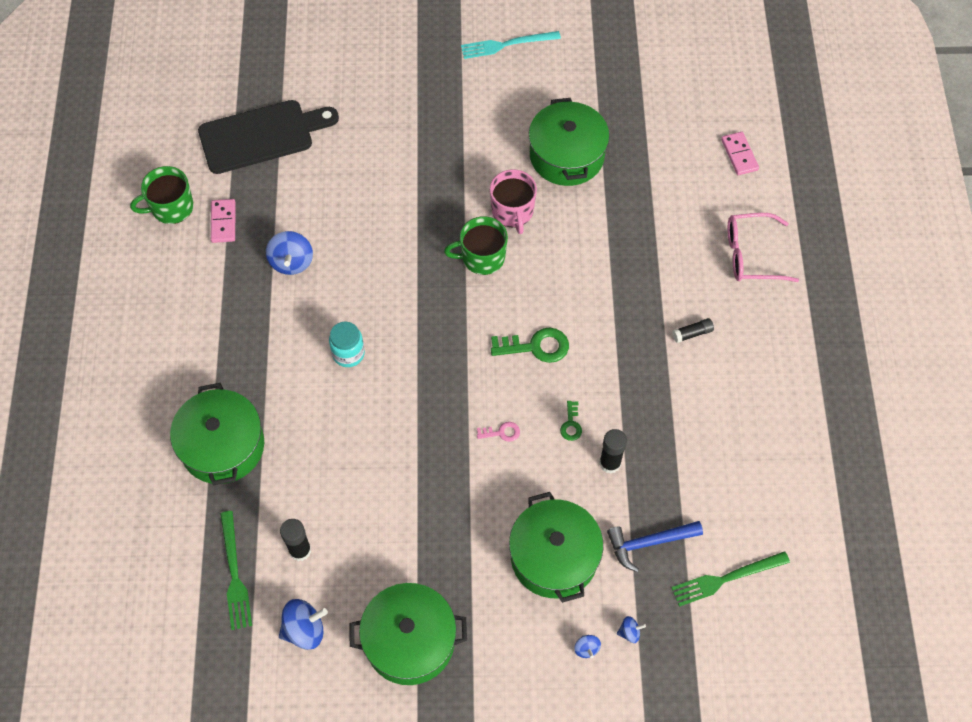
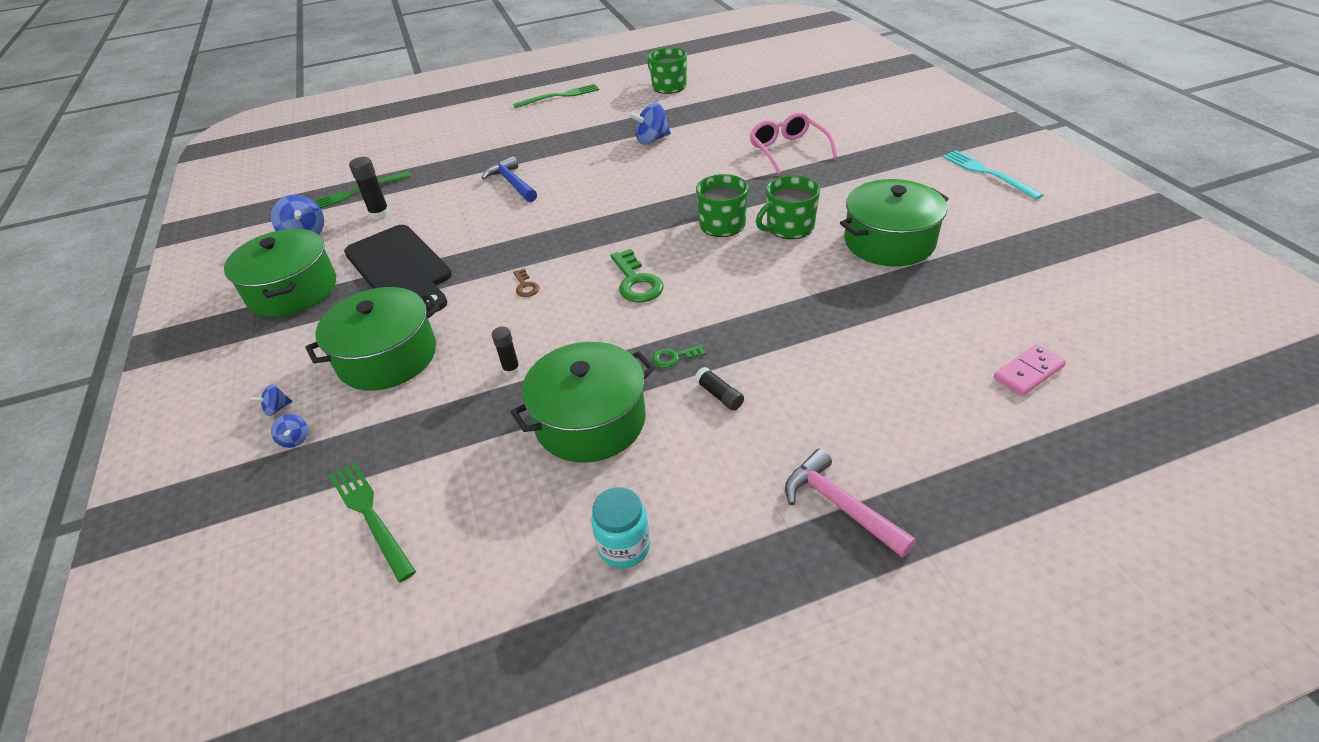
camera: 75 degrees right, 20 degrees down
(118, 321) = (560, 96): none -> green fork
(222, 446) = (468, 158): green pot -> green pot (590, 421)
(223, 222) = (669, 106): pink domino -> none
(261, 136) = (762, 98): black cutting board -> black cutting board (400, 267)
(348, 353) = (576, 186): turquoise jar -> turquoise jar (624, 547)
(502, 432) = (525, 286): pink key -> brown key
(512, 211) = (789, 227): pink mug -> green mug
(571, 424) = (551, 329): green key -> green key (674, 357)
(610, 463) = (511, 369): black glue stick -> black glue stick, size x0.66
(649, 543) = (413, 428): blue hammer -> blue hammer (512, 183)
(751, 255) = (878, 423): pink glasses -> pink glasses (788, 150)
(807, 304) = (840, 506): none -> pink hammer

